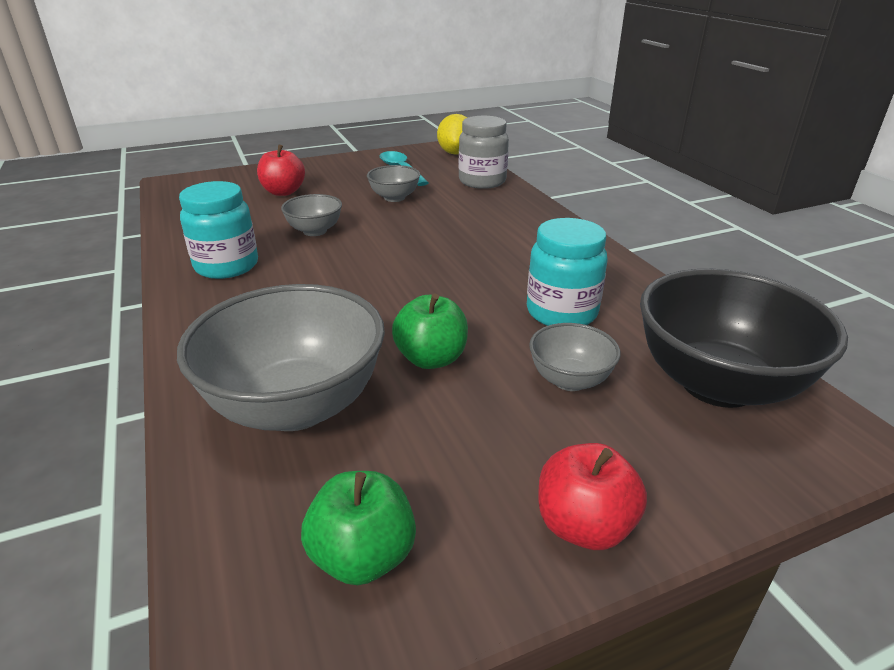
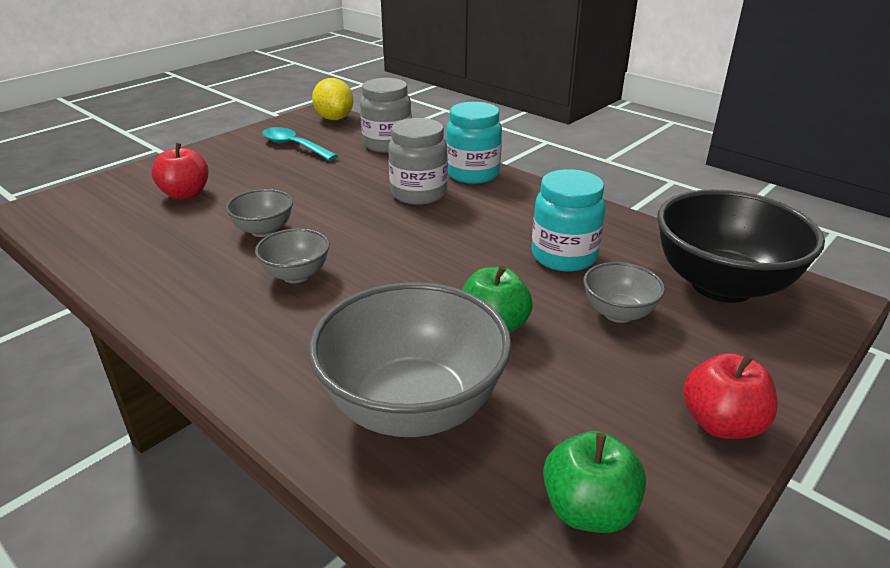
camera: 25 degrees left, 0 degrees up
(227, 266) = (202, 290): turquoise jar -> turquoise jar (473, 174)
(394, 198) = (315, 178): grey bowl -> grey bowl (296, 275)
(471, 227) = (418, 194): none -> grey jar

